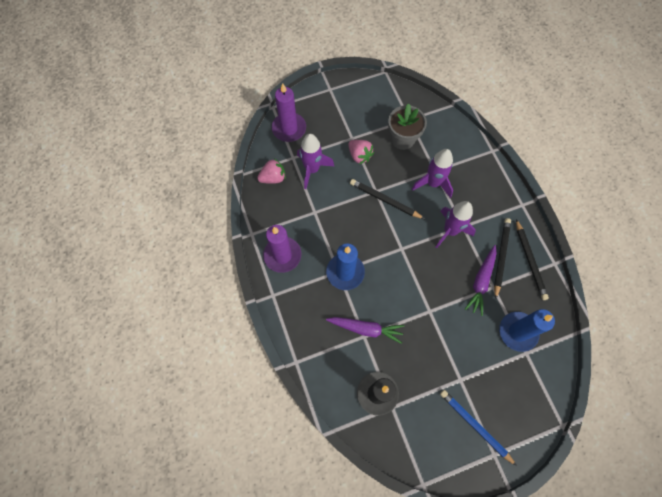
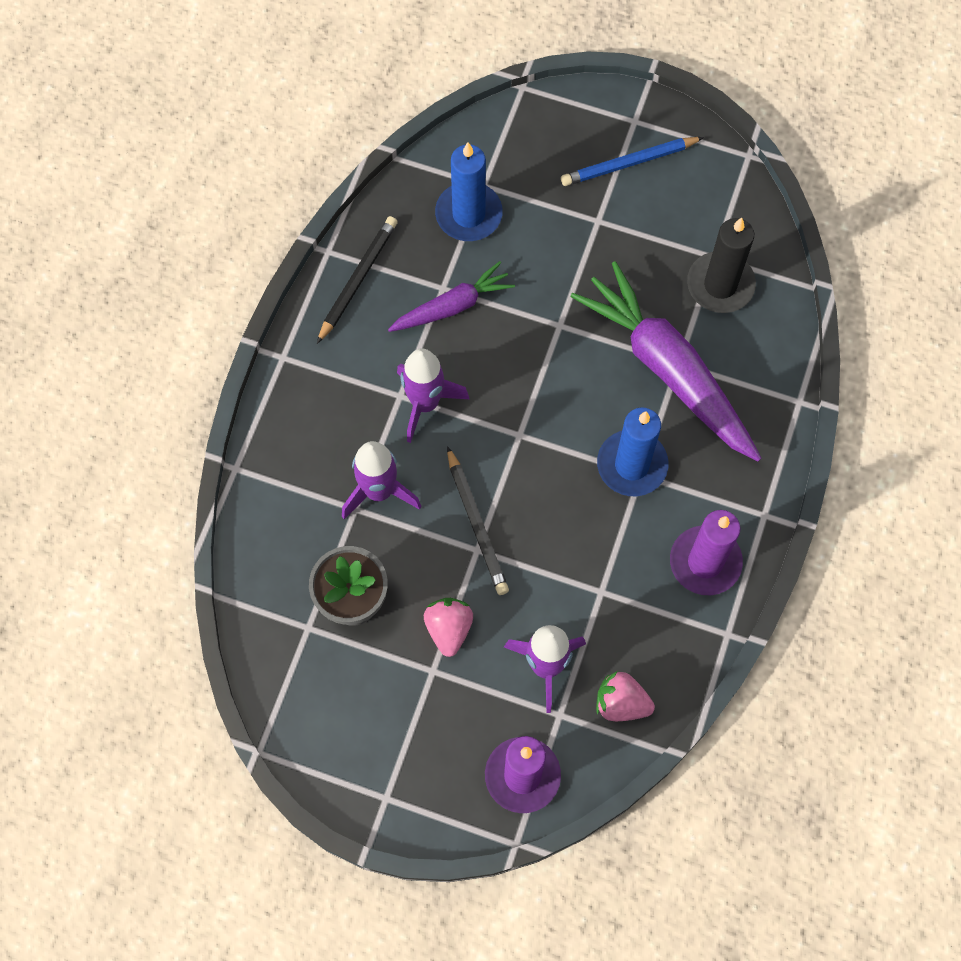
camera: 140 degrees left, 0 degrees up
(366, 329) = (667, 369): purple carrot -> purple carrot, size x1.85
(475, 425) = (628, 163): blue pencil -> blue pencil turned 75 degrees clockwise
(501, 256) = (390, 315): black pencil -> none

